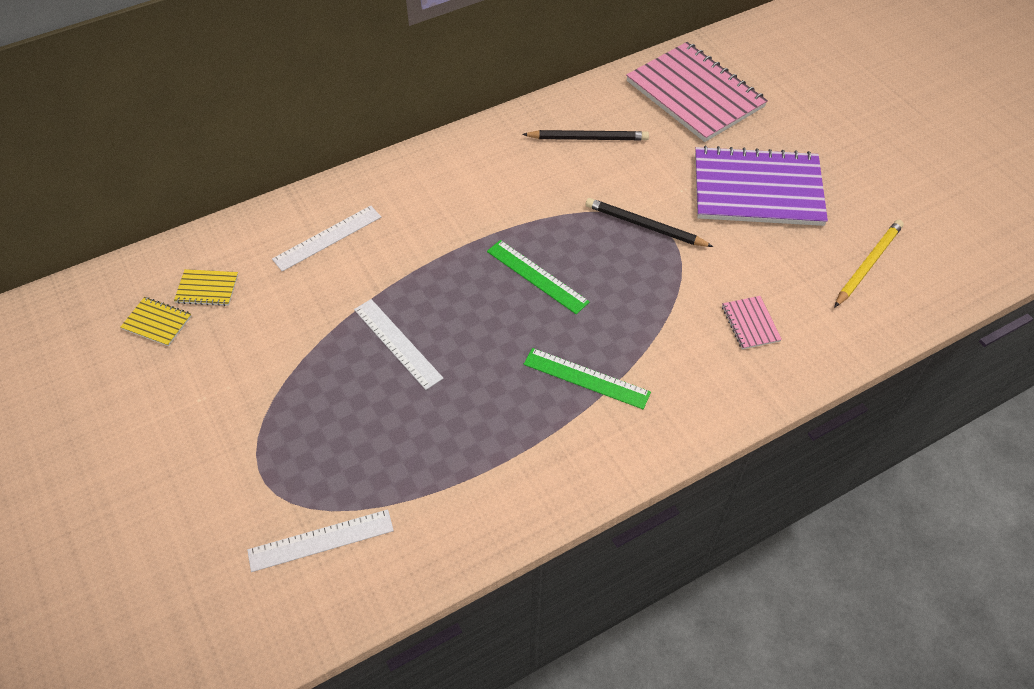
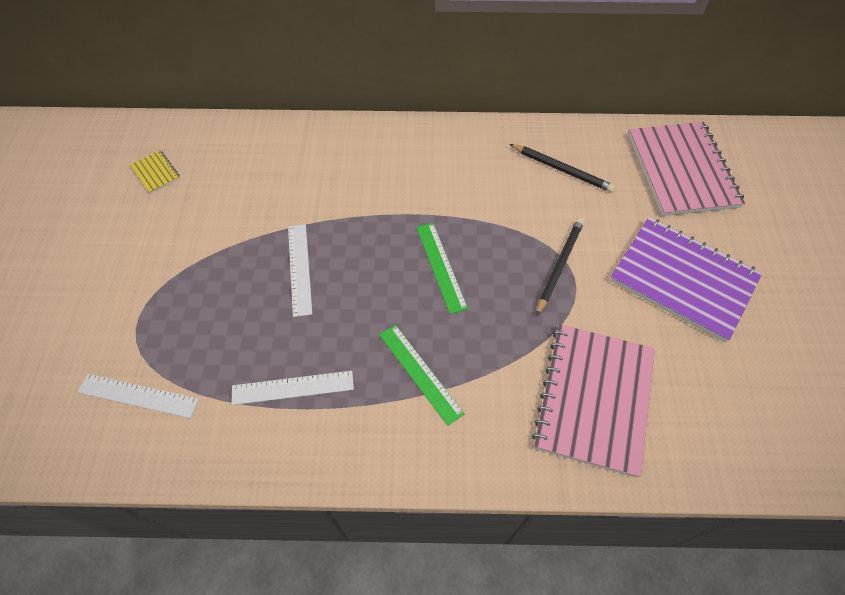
camera: 30 degrees right, 5 degrees up
(207, 289) = (204, 163): yellow notebook -> none
(327, 238) = (309, 163): white ruler -> white ruler (293, 388)
(645, 226) = (559, 266): black pencil -> black pencil turned 60 degrees clockwise
(750, 323) = (593, 398): pink notebook -> pink notebook, size x2.45
(868, 265) = (745, 400): yellow pencil -> none

